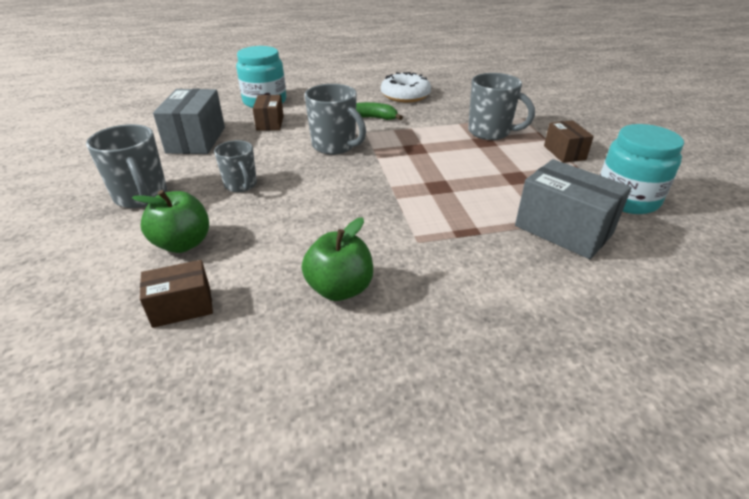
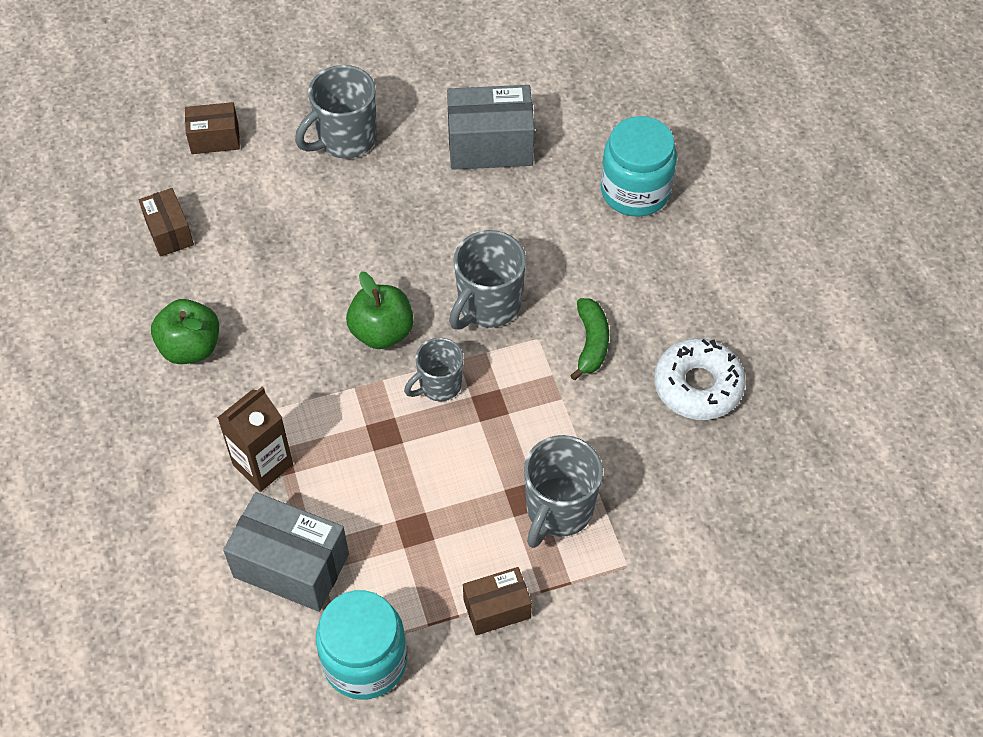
camera: 85 degrees right, 20 degrees up
(183, 243) = (260, 204): green apple -> green apple (382, 332)
(241, 185) = (375, 224): grey mug -> grey mug (439, 385)
(270, 123) = (554, 215): brown box -> brown box (215, 139)
(472, 243) = (263, 465): none -> brown carton
(563, 230) = (291, 565): grey box -> grey box turned 75 degrees clockwise

